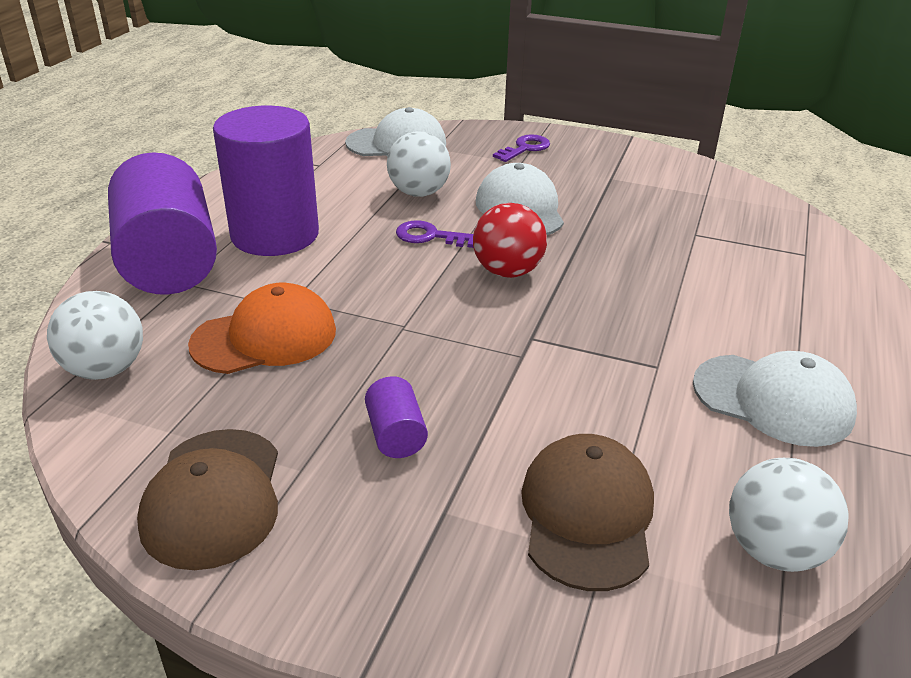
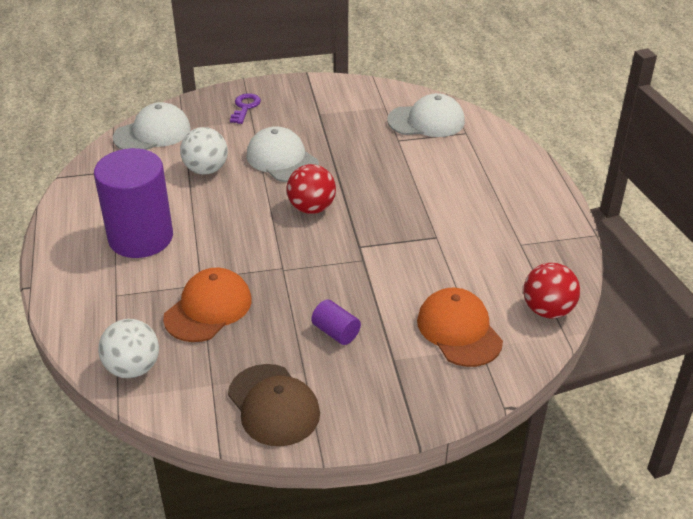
camera: 30 degrees left, 5 degrees up
(169, 262) = (90, 284): purple cylinder -> none
(430, 236) = (243, 200): purple key -> none
(587, 515) = (459, 330): brown cap -> orange cap
(773, 400) = (503, 233): white cap -> white cap (426, 121)
(773, 550) = (547, 310): white ball -> red ball

